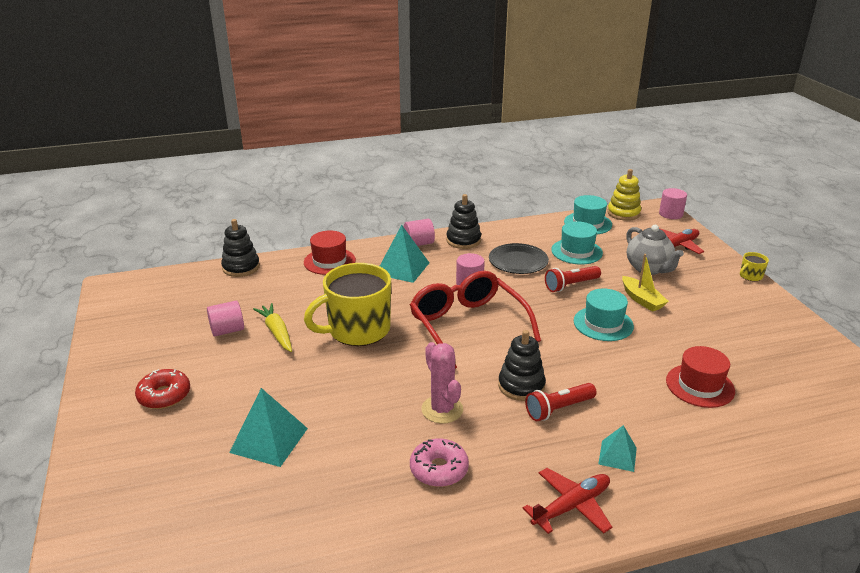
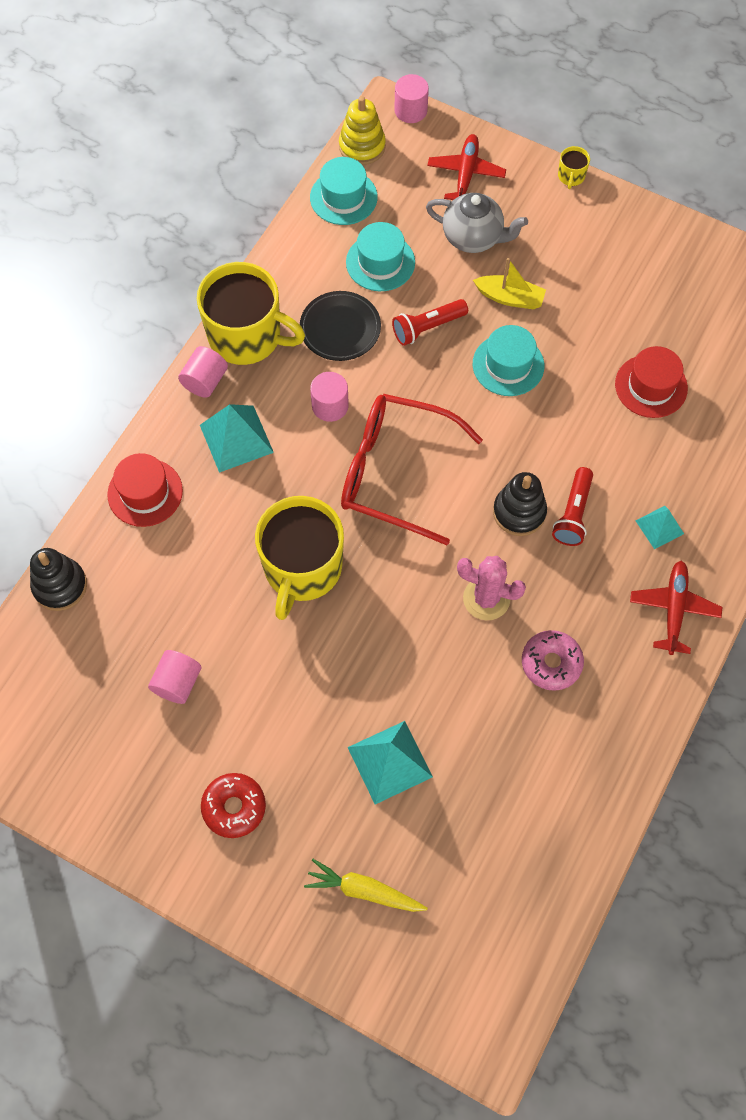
camera: 45 degrees left, 35 degrees up
(277, 332) = (230, 641): yellow carrot -> yellow carrot (364, 890)
(463, 240) = (246, 336): black stacking toy -> yellow mug
(571, 285) = (427, 327): red flashlight -> red flashlight turned 45 degrees clockwise

